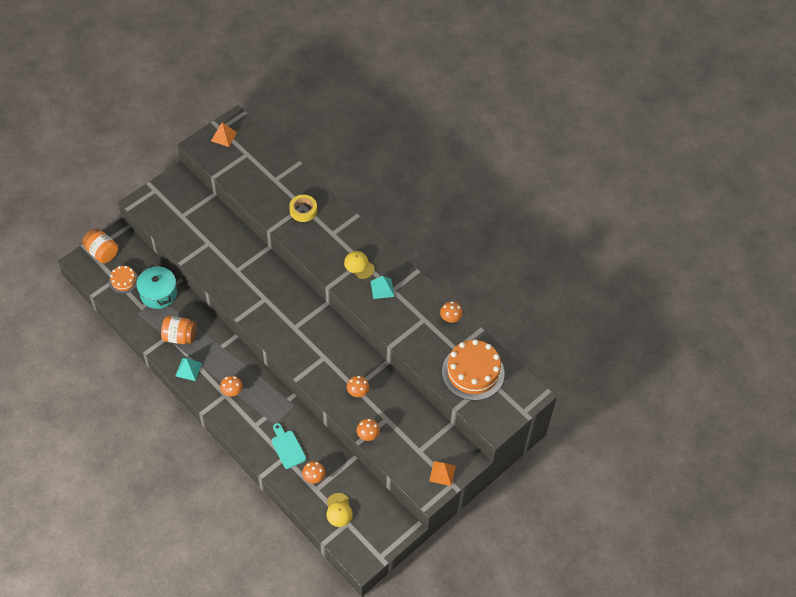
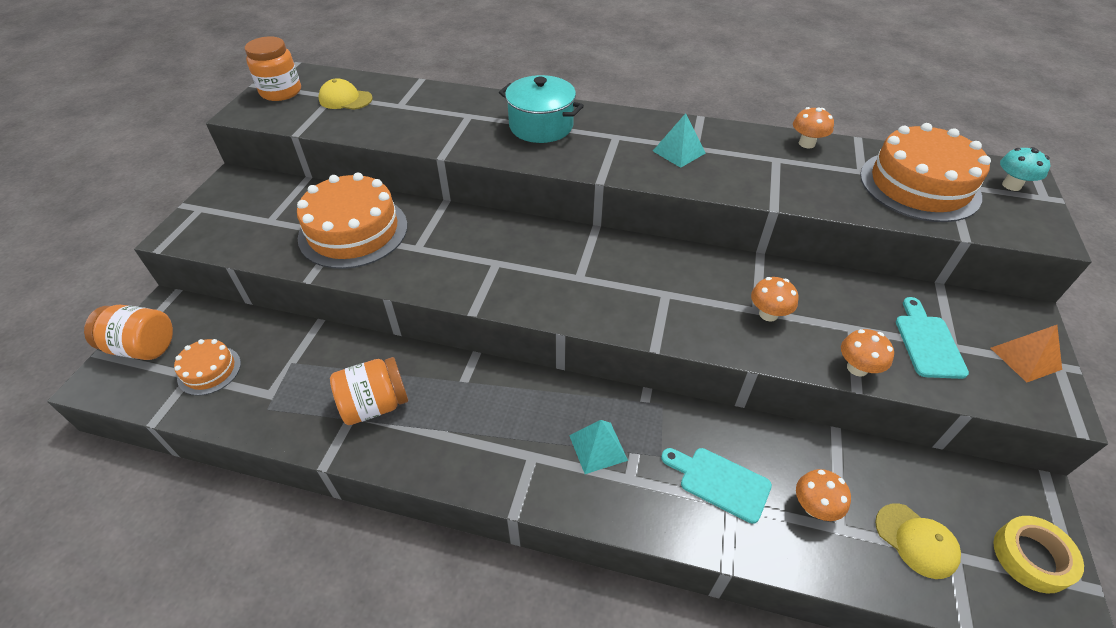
camera: 30 degrees left, 10 degrees down
(158, 294) = (291, 358): turquoise pot -> turquoise pot (541, 126)
(188, 369) = (430, 450): turquoise pyramid -> turquoise pyramid (598, 447)
(215, 244) = (353, 231): none -> orange cake
(223, 136) = (281, 92): orange pyramid -> orange jar
(232, 391) = (540, 443): orange mushroom -> none
(303, 210) = (473, 119): yellow tape -> yellow tape (1031, 557)
(359, 265) = (617, 142): yellow cap -> yellow cap (345, 99)
(410, 443) = (927, 342): none -> turquoise cutting board
(517, 397) = (1011, 185): none -> turquoise mushroom

